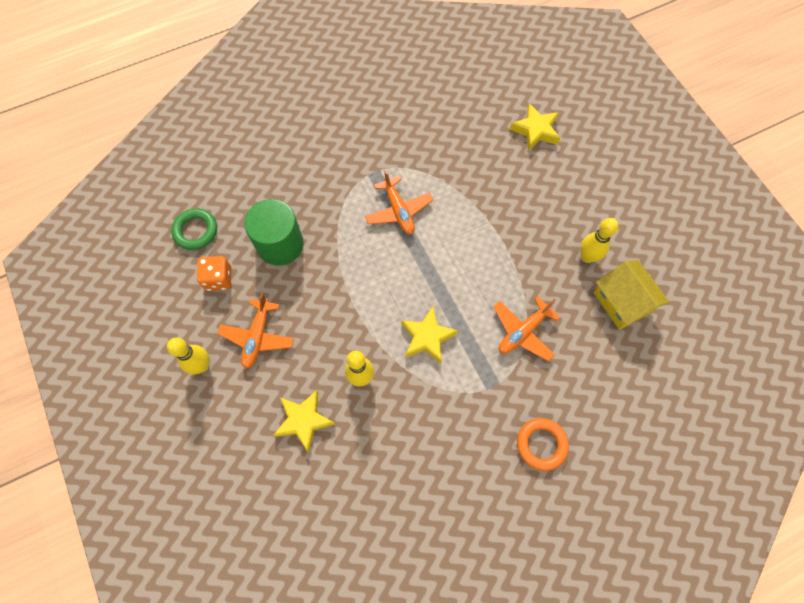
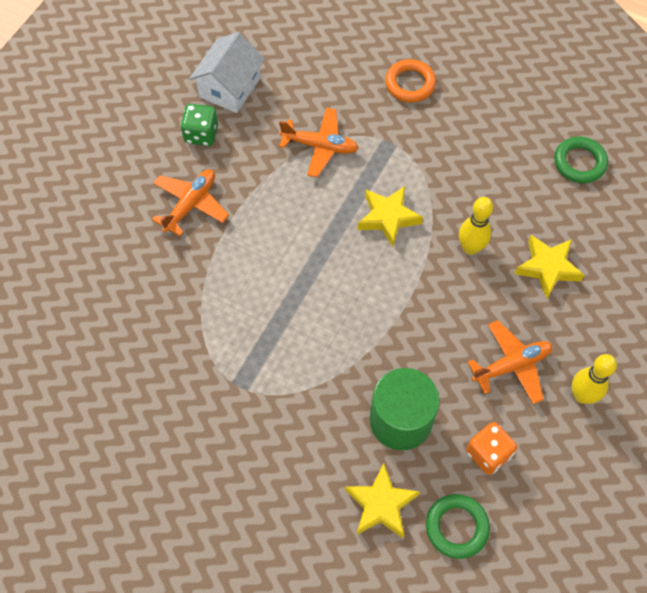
camera: 125 degrees left, 5 degrees down
(370, 527) = (579, 163): none -> green ring
(398, 210) = (270, 328): orange plane -> orange plane (191, 205)
(535, 130) = (69, 255): yellow star -> yellow star (381, 504)
(587, 257) = (201, 134): yellow bowling pin -> green dice
(622, 302) = (230, 87): yellow house -> white house

